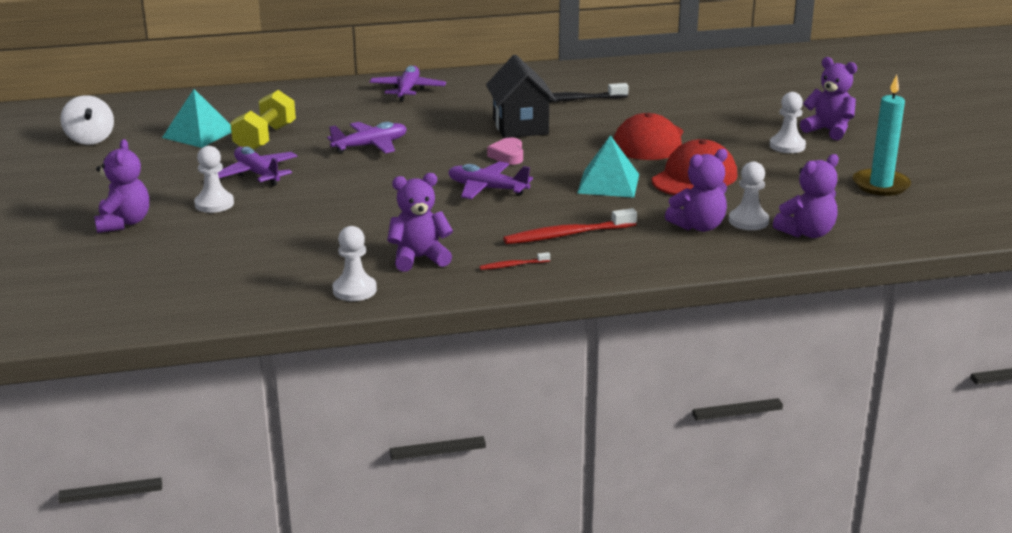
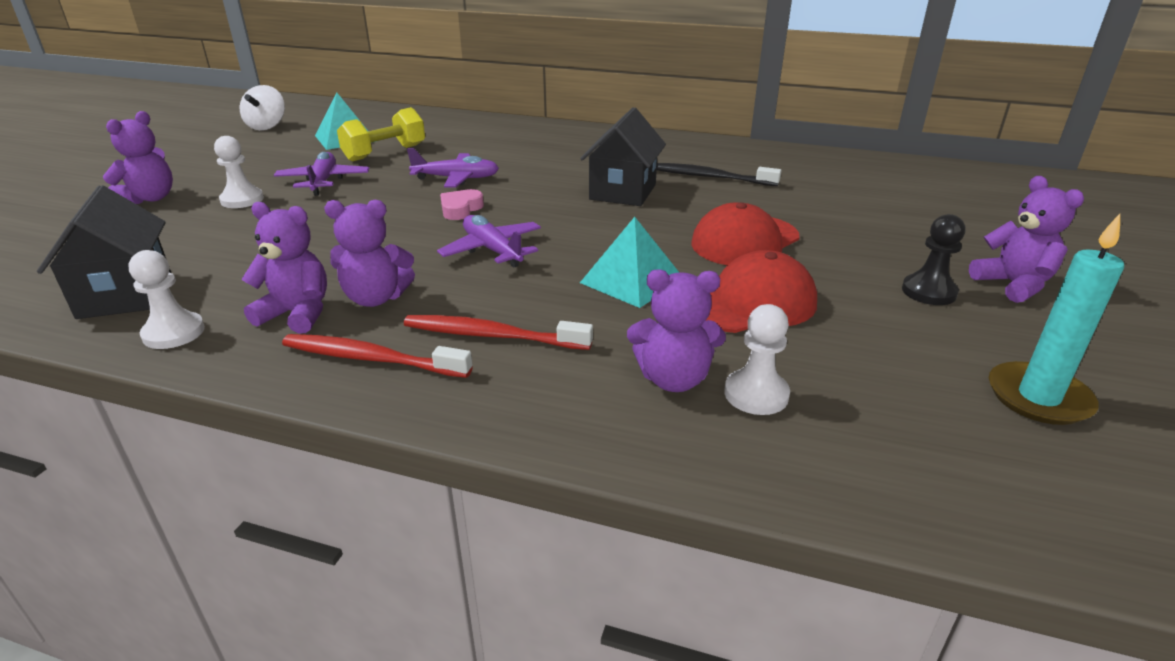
camera: 30 degrees right, 5 degrees up
(267, 283) = (125, 295): none -> black house
(407, 90) = (567, 137): purple plane -> none
(508, 156) = (566, 219): pink heart -> pink heart (460, 209)
(513, 265) = (371, 359): red toothbrush -> red toothbrush, size x2.00
(787, 146) = (928, 292): white pawn -> black pawn
(807, 233) = (831, 448): purple teddy bear -> purple teddy bear (376, 298)

